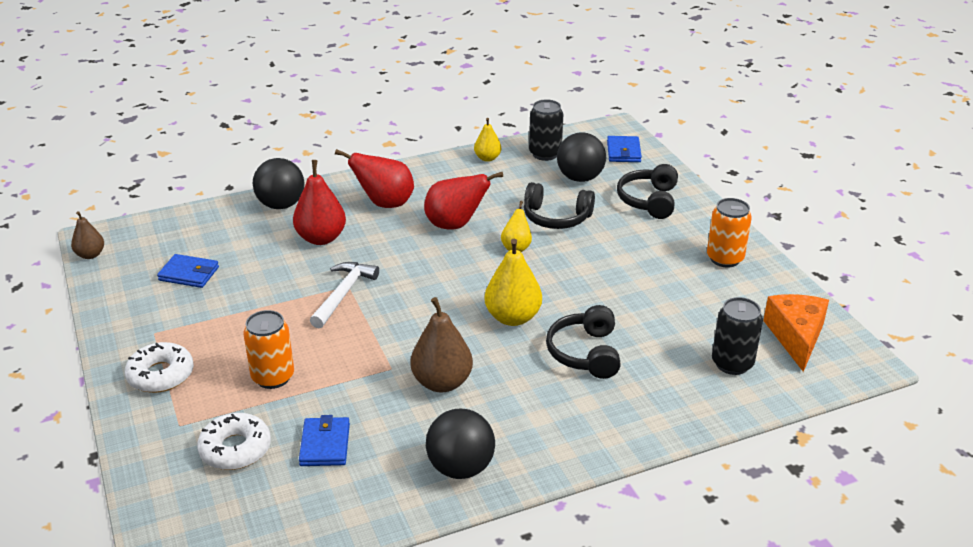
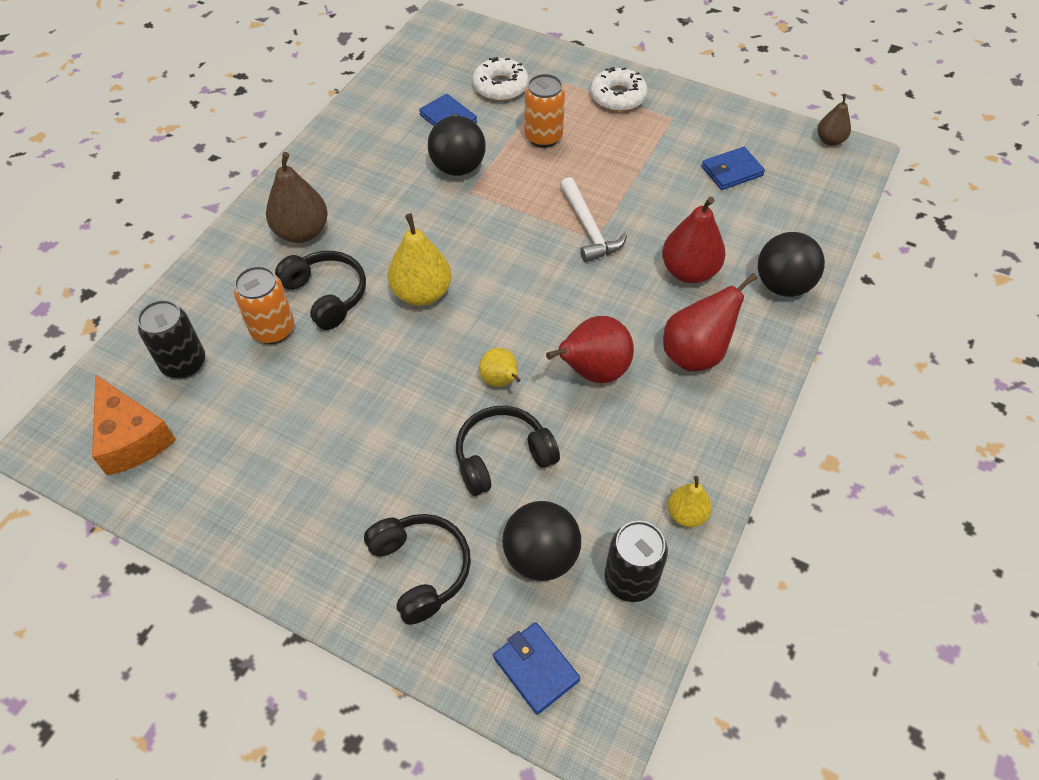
camera: 140 degrees right, 20 degrees up
(442, 382) = (418, 202): brown pear -> brown pear (302, 232)
(460, 468) = (342, 154): black ball -> black ball (458, 168)
(725, 258) = (263, 515): orange can -> orange can (273, 330)

